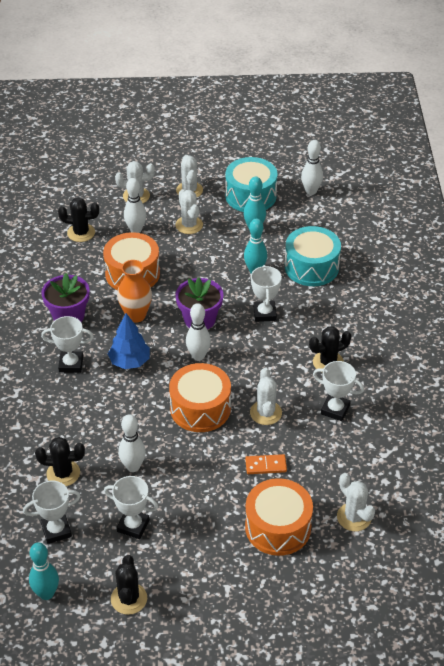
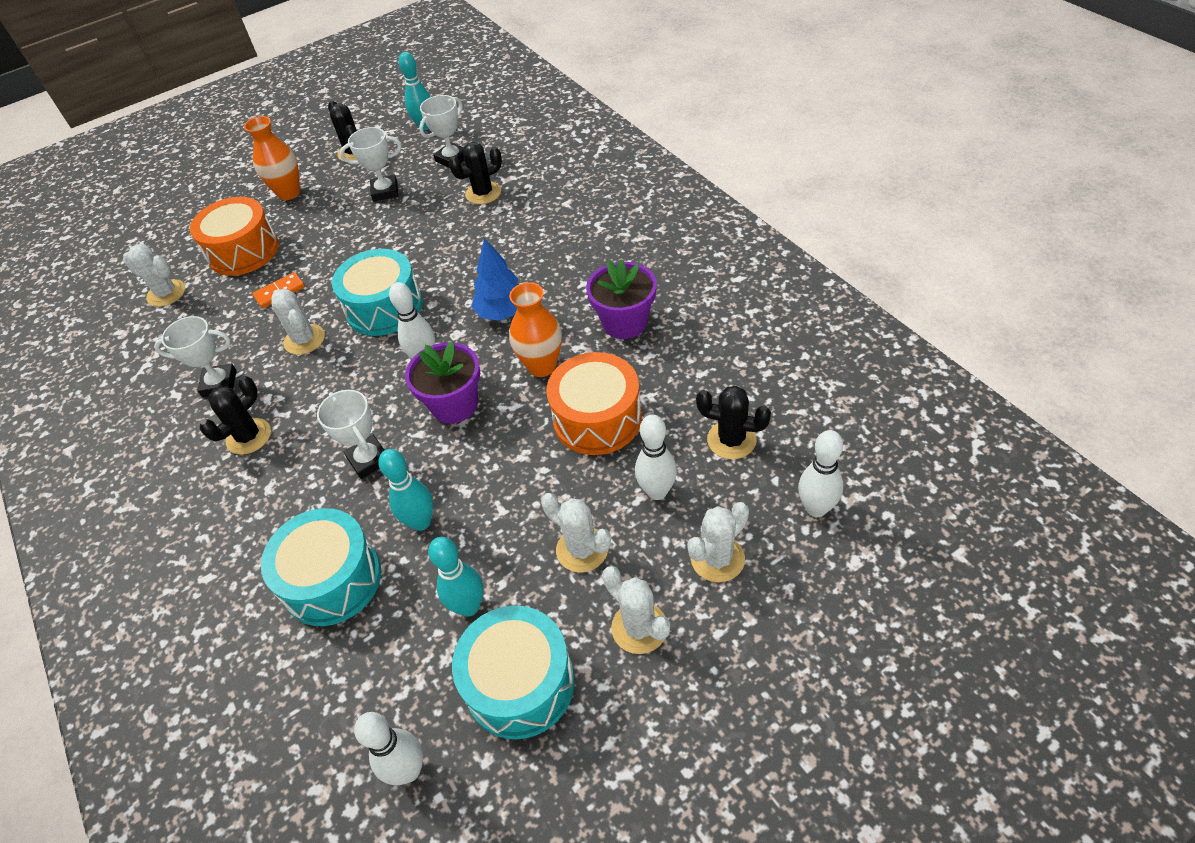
camera: 155 degrees right, 5 degrees up
(71, 364) = (568, 277): white trophy -> none
(81, 233) = (731, 440): black cactus -> black cactus turned 45 degrees clockwise
(133, 467) = (419, 228): white bowling pin -> white bowling pin (816, 508)
(200, 408) = (384, 307): orange drum -> turquoise drum
(212, 579) = (289, 193): none -> orange vase

